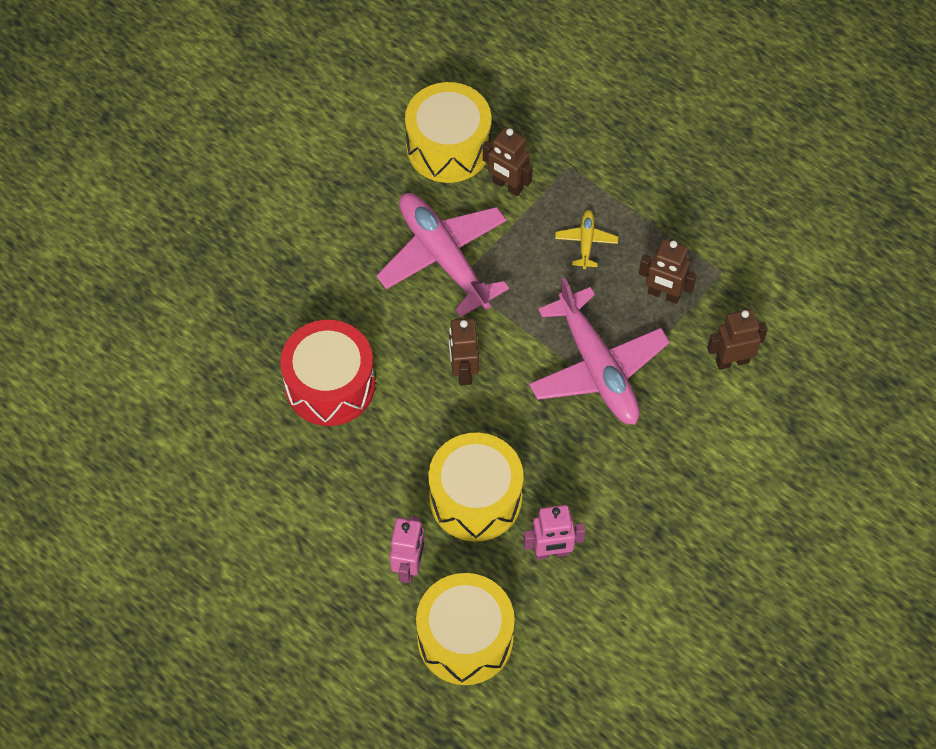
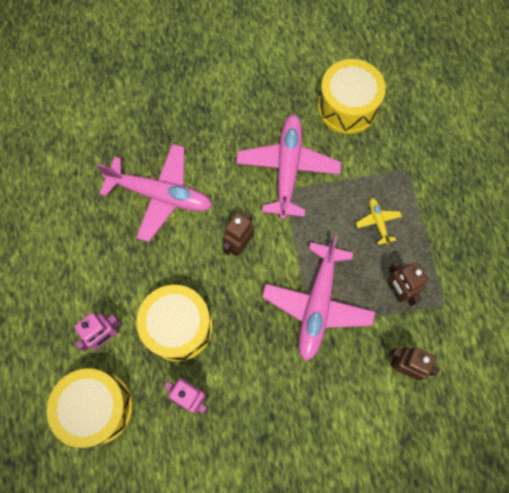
camera: 40 degrees right, 10 degrees up
(330, 385) = (161, 195): red drum -> pink plane
(507, 185) = (361, 154): brown robot -> none
(586, 242) = (378, 222): yellow plane -> yellow plane turned 60 degrees counterclockwise

